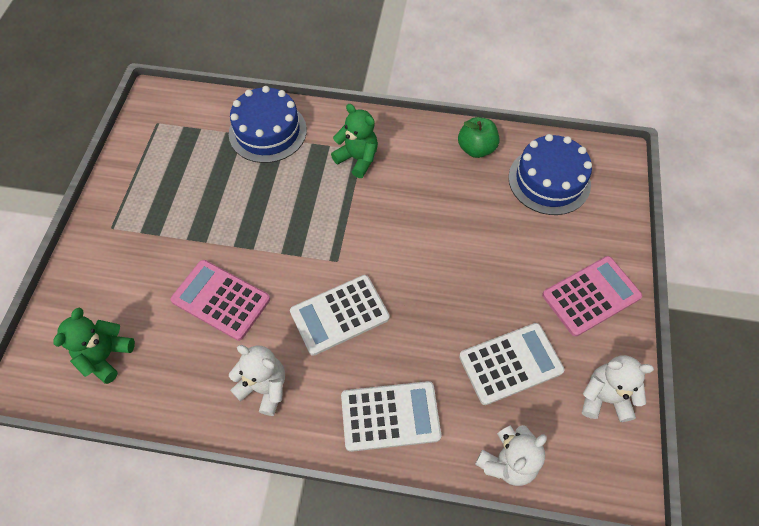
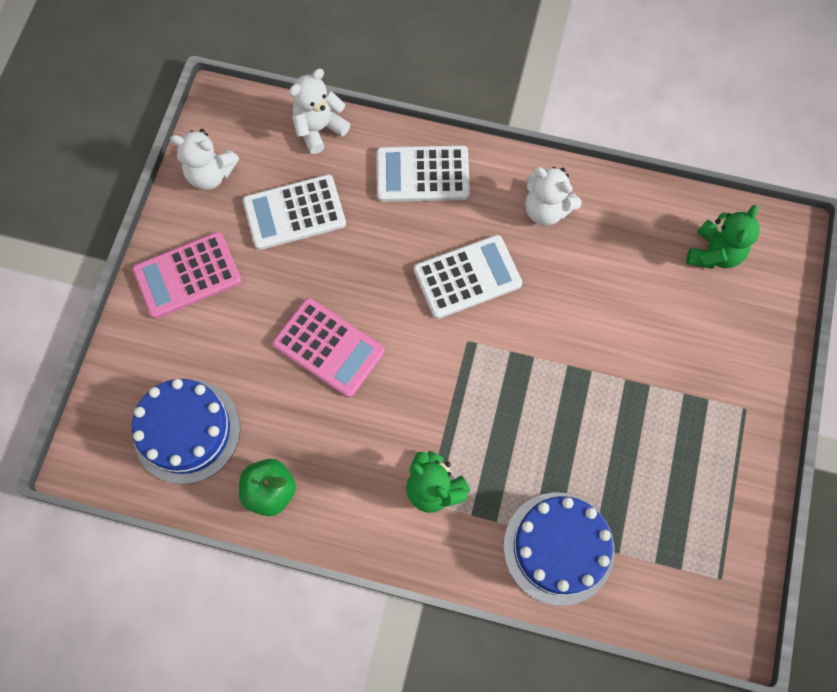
camera: 175 degrees left, 10 degrees up
(221, 300) = (599, 304): pink calculator -> pink calculator (329, 347)

